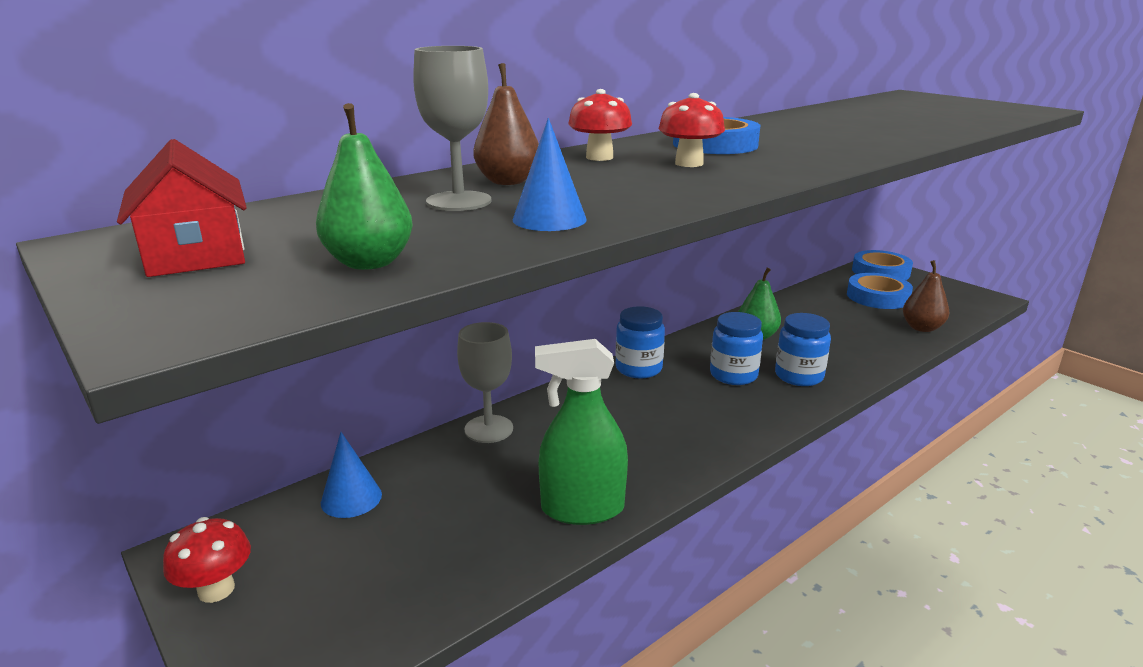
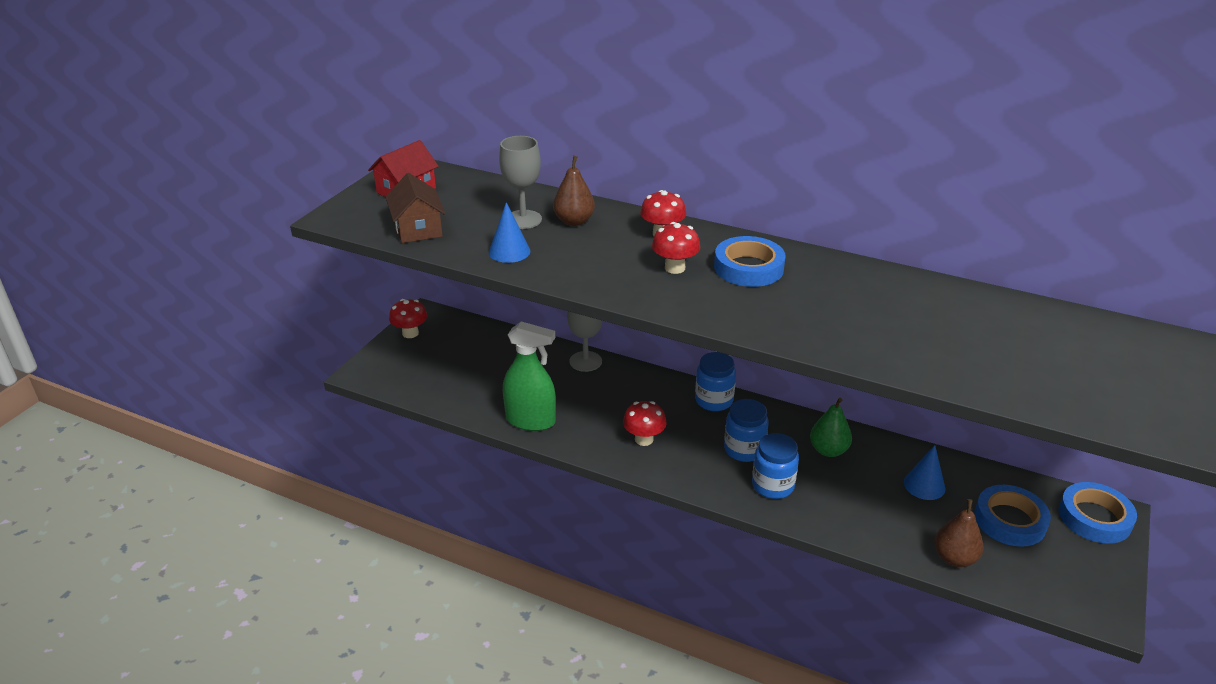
camera: 65 degrees right, 10 degrees up
(351, 498) = (491, 341): blue cone -> blue cone (924, 485)
(369, 263) = (418, 228): green pear -> brown house
(582, 509) = (530, 420): green spray bottle -> green spray bottle turned 135 degrees clockwise
(680, 429) = (644, 439): none -> red mushroom

